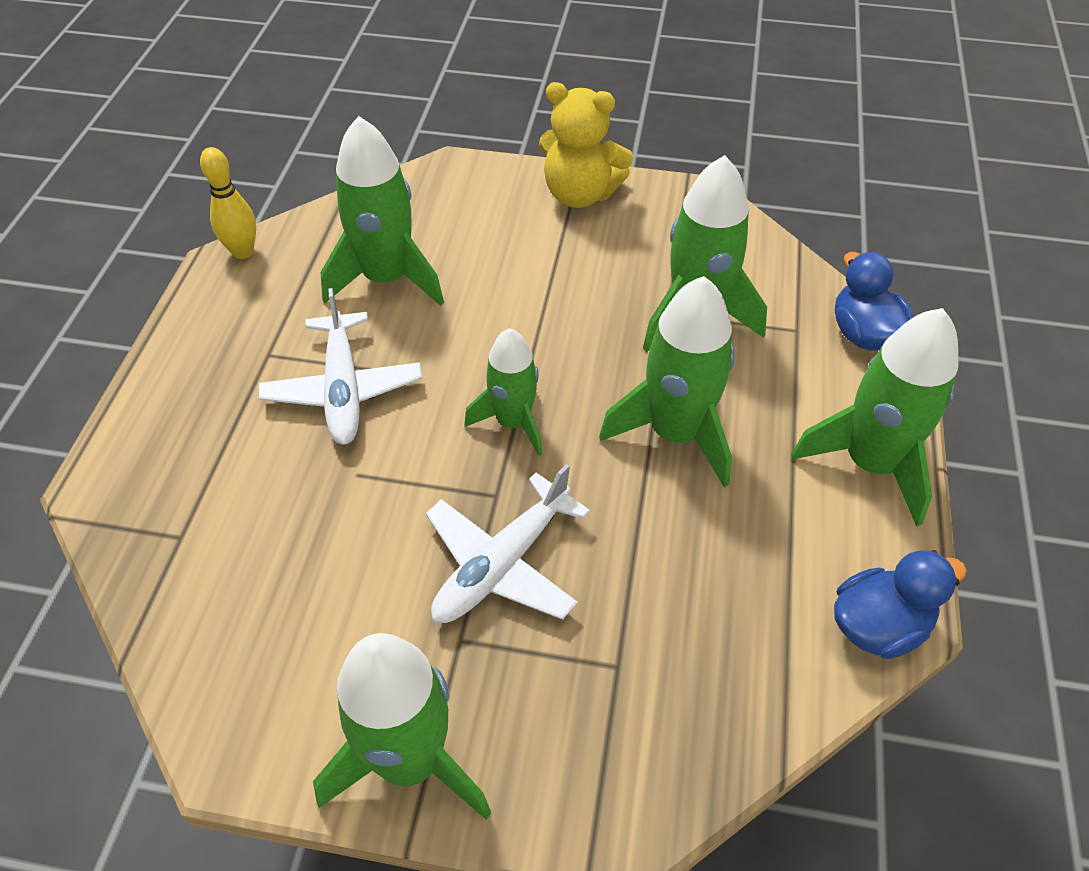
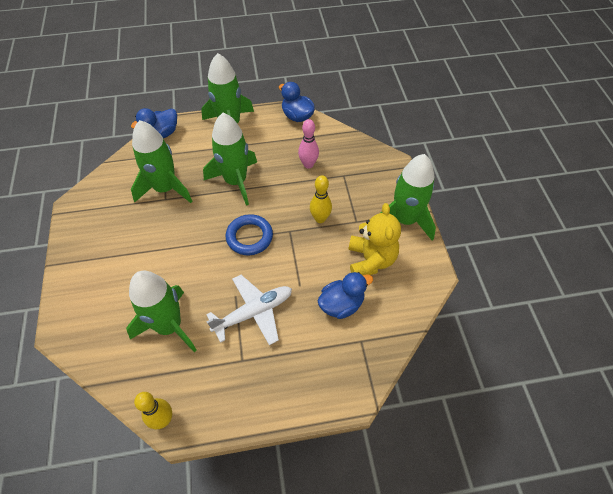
camera: 110 degrees left, 5 degrees up
(273, 531) = (341, 304): none -> blue duck
(502, 564) = (320, 218): white plane -> yellow bowling pin
(513, 422) = (249, 237): green rocket -> blue ring
(580, 194) = (79, 257): yellow teddy bear -> yellow teddy bear (370, 260)
(682, 594) = (308, 164): none -> pink bowling pin

